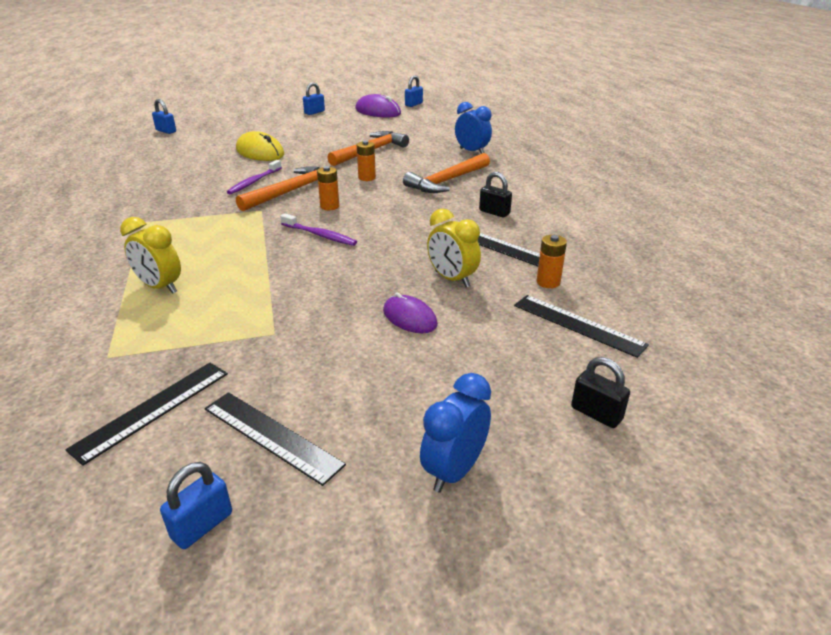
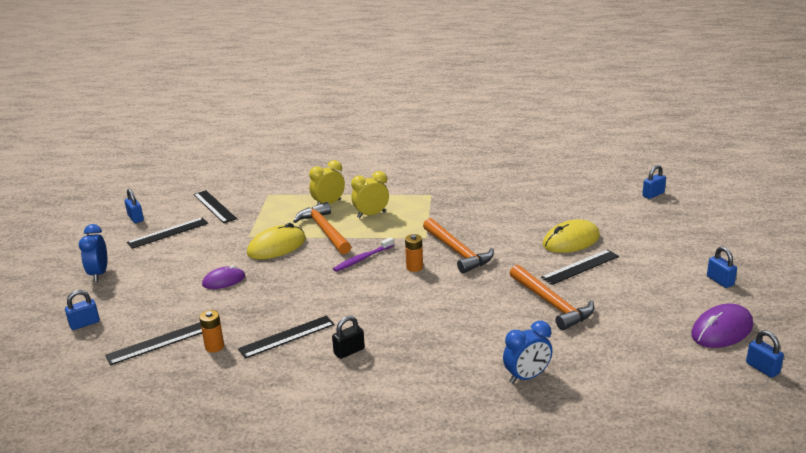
camera: 110 degrees right, 5 degrees down
(254, 182) = (489, 236): purple toothbrush -> none
(302, 299) = (276, 246): none -> yellow mouse
(307, 147) = (580, 267): none -> black ruler
(367, 178) = (472, 292): orange battery -> none
(446, 181) = (440, 339): orange hammer -> orange hammer (324, 230)
(452, 279) = (254, 305): yellow clock -> yellow clock (371, 214)
(454, 471) = (99, 274): blue clock -> blue clock turned 150 degrees counterclockwise
(596, 413) = (84, 324): black padlock -> blue padlock

